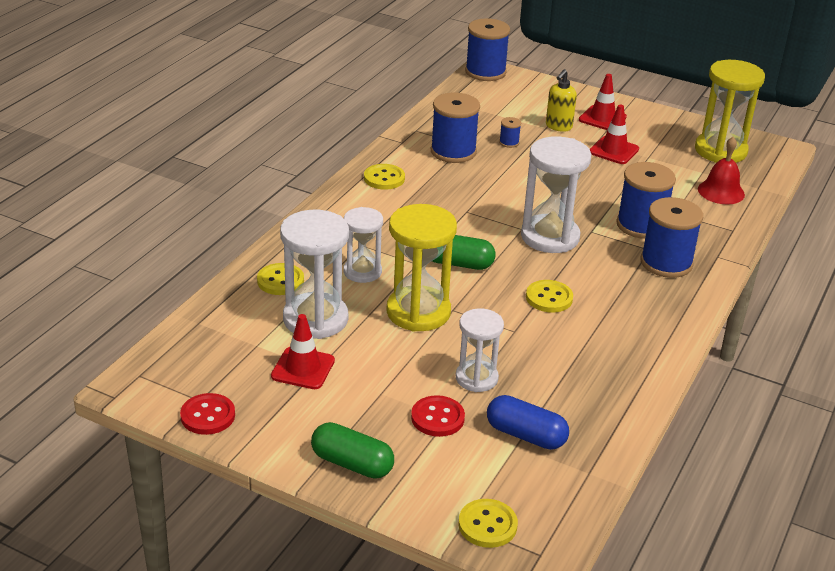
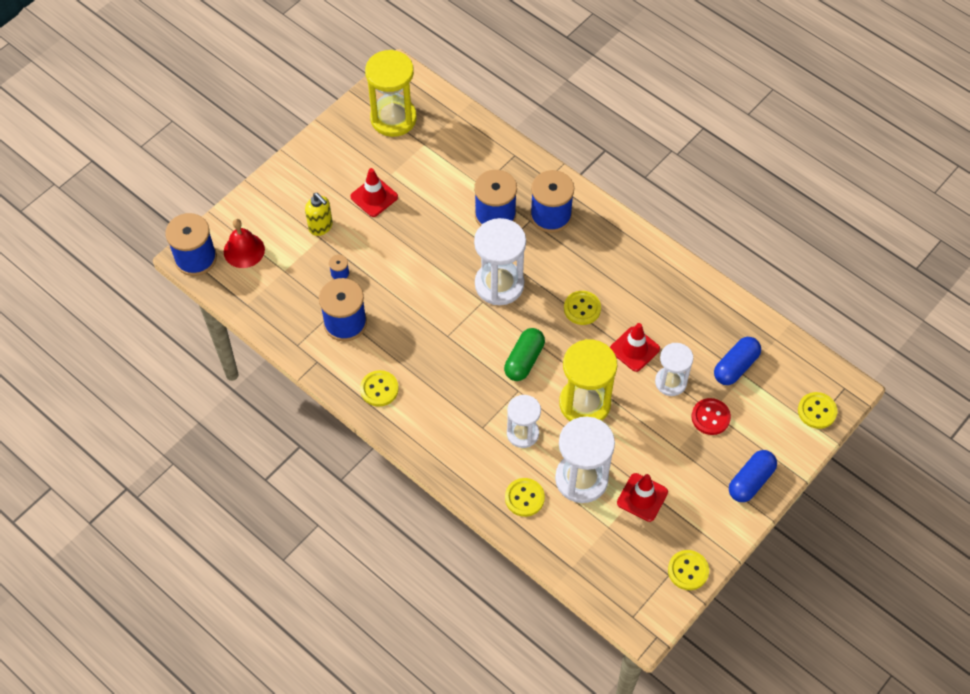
camera: 75 degrees left, 25 degrees up
(208, 416) = (688, 570): red button -> yellow button
(352, 463) = (750, 481): green capsule -> blue capsule
(602, 118) = (315, 188): red traffic cone -> red traffic cone (634, 349)
(721, 191) = (457, 142): red bell -> red bell (244, 250)

